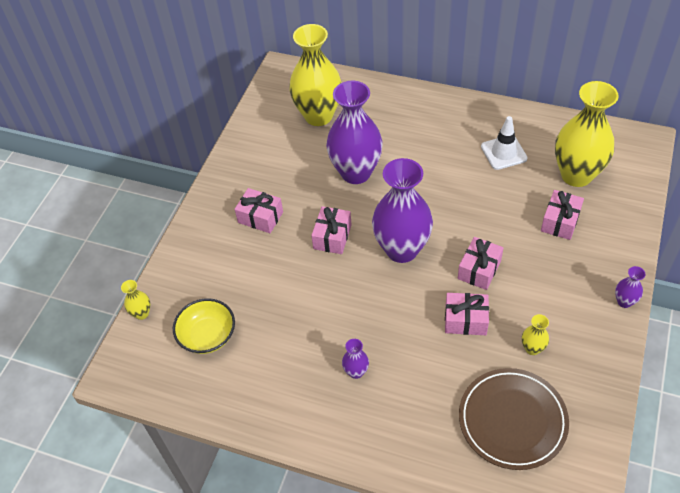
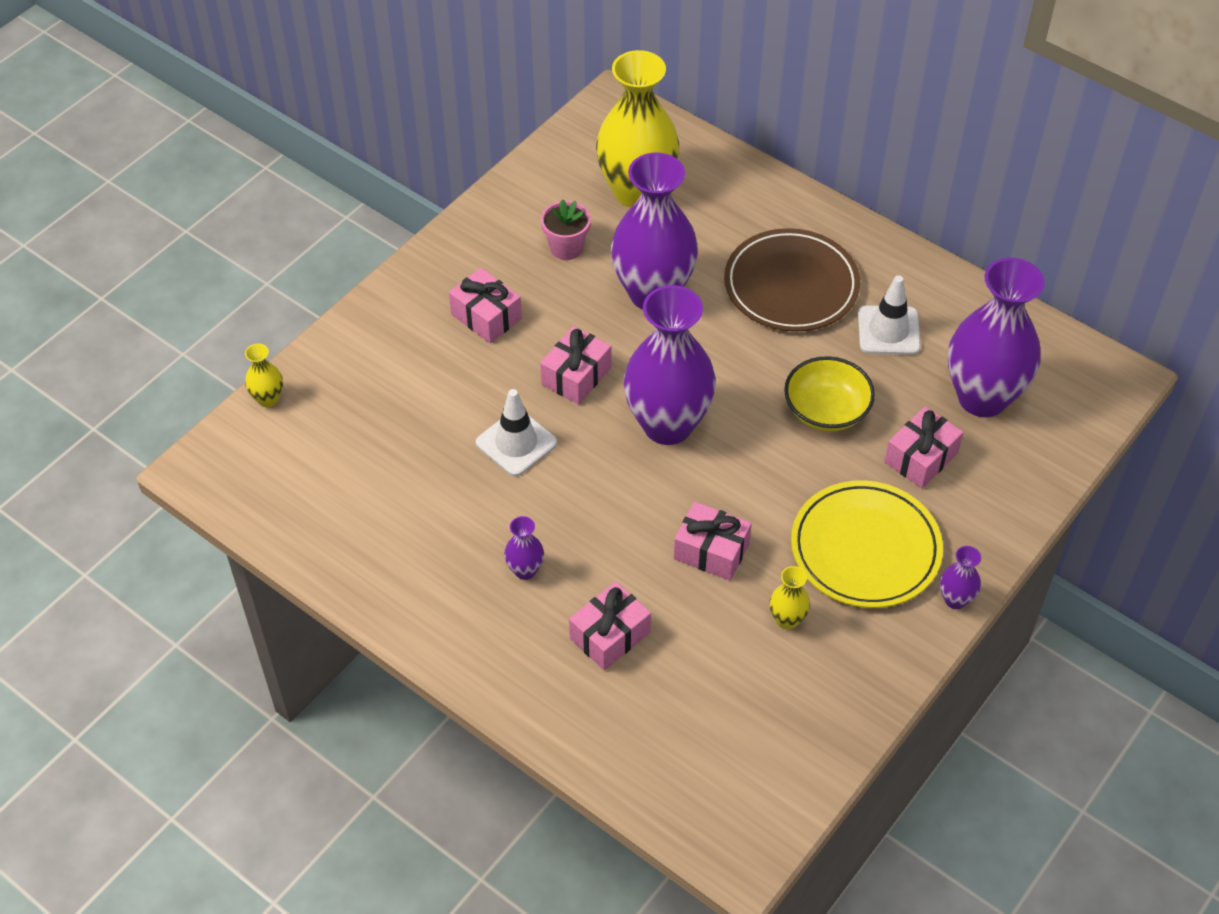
camera: 15 degrees right, 0 degrees up
(207, 336) = (344, 457): yellow bowl -> yellow bowl (826, 410)
(291, 161) = (566, 248): none -> pink flower pot
(314, 291) = (516, 443): none -> white traffic cone
(479, 270) = (765, 488): pink gift -> pink gift (610, 635)
(512, 420) = (710, 703): brown plate -> brown plate (791, 285)
(556, 288) = (865, 548): none -> yellow plate
(576, 175) = (982, 398): yellow vase -> purple vase

